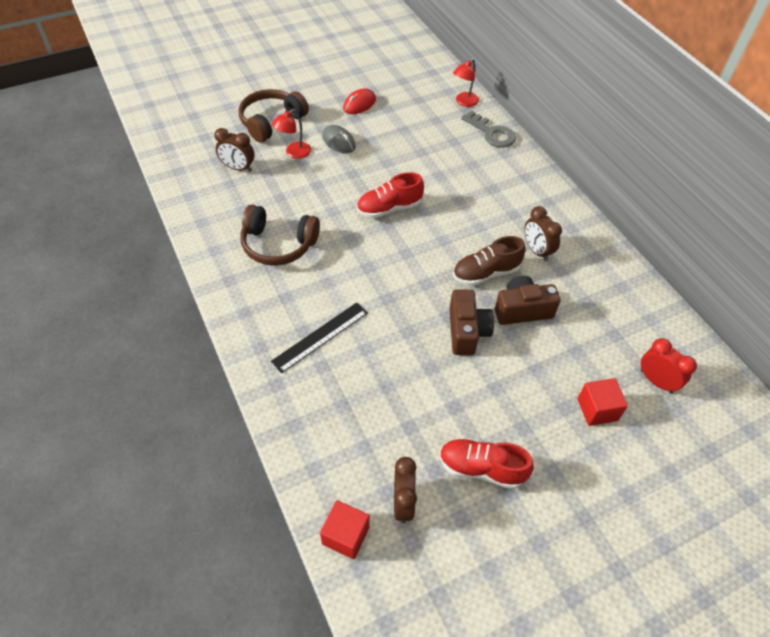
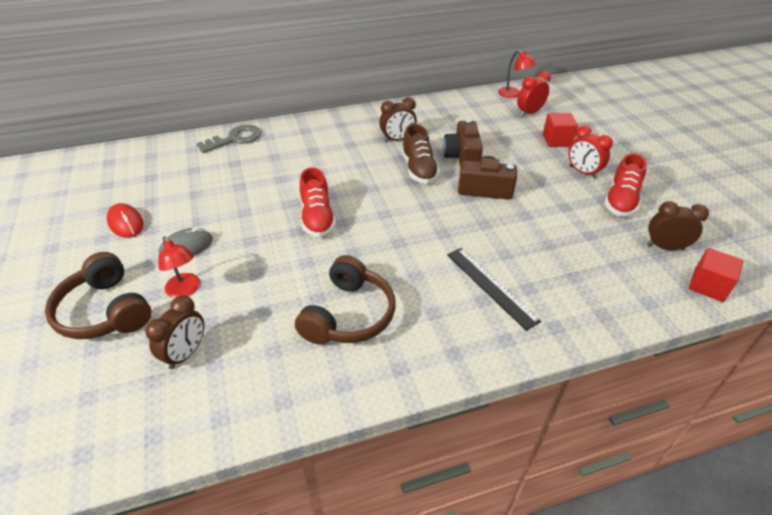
camera: 80 degrees left, 10 degrees down
(464, 102) = (176, 148): red lamp -> red lamp (513, 94)
(530, 433) = (582, 172): none -> red clock

